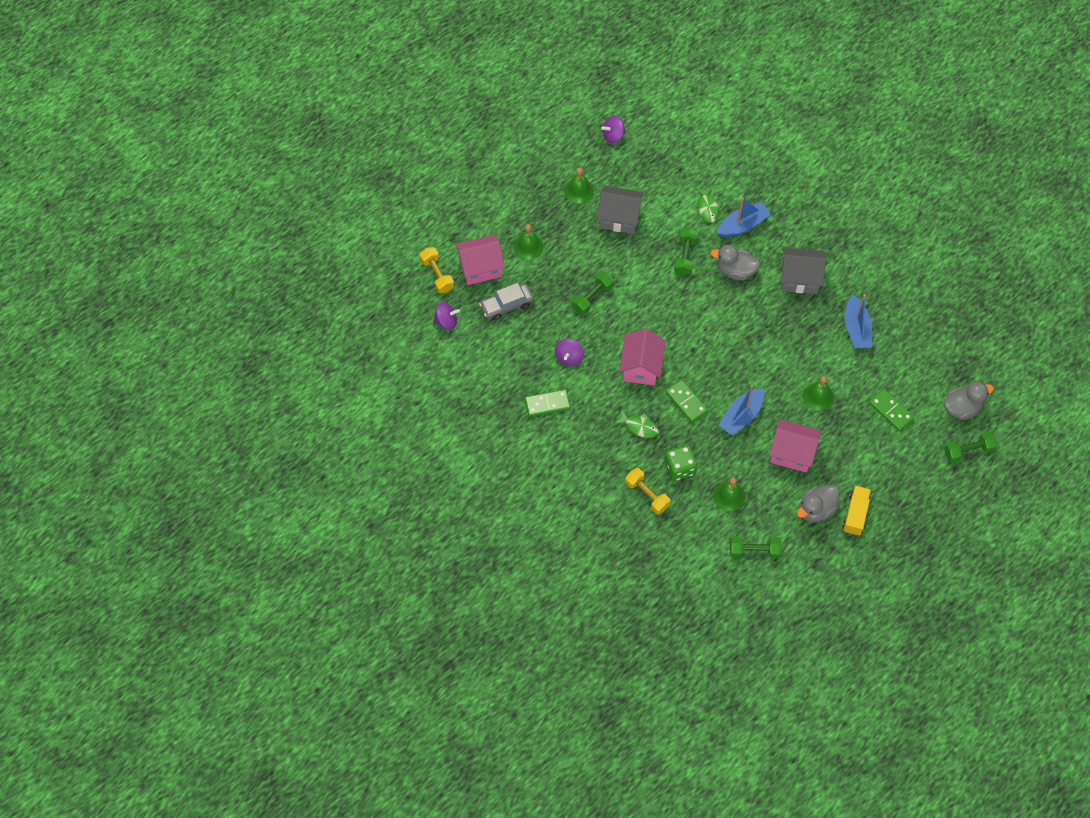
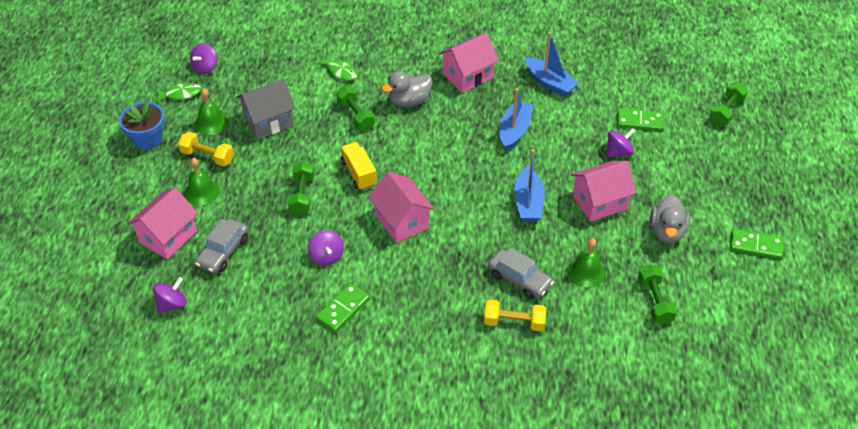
camera: 40 degrees left, 15 degrees down
(437, 275) = (126, 270): yellow dumbbell -> yellow dumbbell (207, 156)
(525, 175) = (147, 139): none -> blue flower pot
(639, 426) = (448, 270): green fish -> green fish (180, 94)
(679, 468) = (519, 279): green dice -> grey car
(686, 402) = (470, 223): green domino -> green domino (755, 246)
(742, 225) = (382, 67): blue boat -> blue boat (514, 131)
(754, 551) = (655, 301): green dumbbell -> green dumbbell turned 60 degrees counterclockwise
(799, 278) = (468, 76): grey house -> pink house
(818, 396) = (573, 147): green bell -> none
(847, 424) = (618, 152): none -> purple spinning top
(855, 514) = (700, 213): yellow truck -> yellow truck (359, 173)
(962, 408) = (687, 86): grey duck -> none

